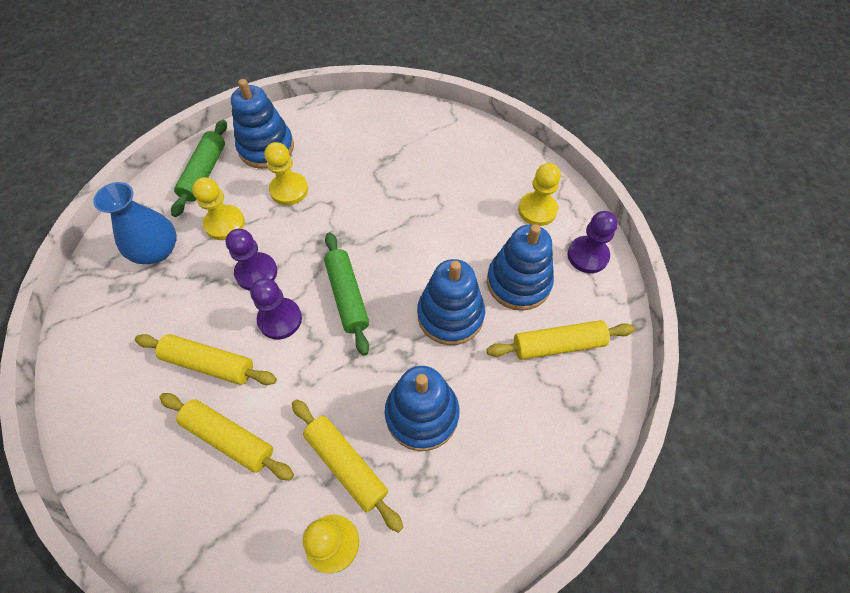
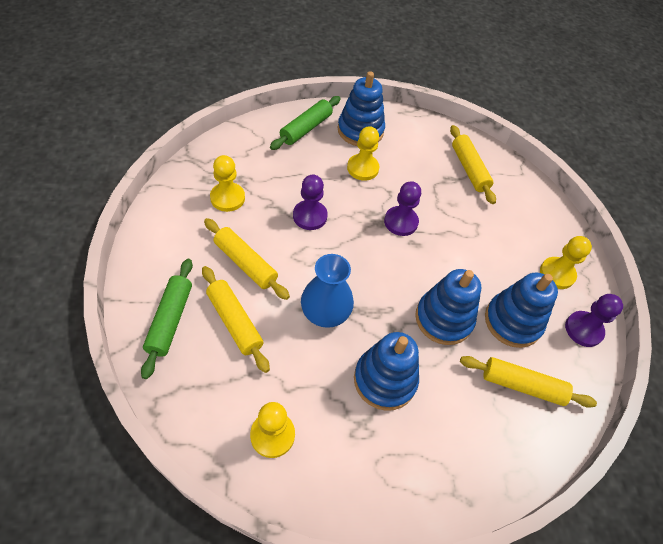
camera: 20 degrees right, 5 degrees down
(156, 250) = (246, 167): blue vase -> blue vase (325, 312)
(224, 224) = (303, 171): yellow pawn -> yellow pawn (227, 198)
(280, 319) = (311, 257): purple pawn -> purple pawn (401, 222)
(346, 465) = (309, 385): yellow rolling pin -> yellow rolling pin (469, 169)
(347, 296) = (369, 265): green rolling pin -> green rolling pin (170, 320)

